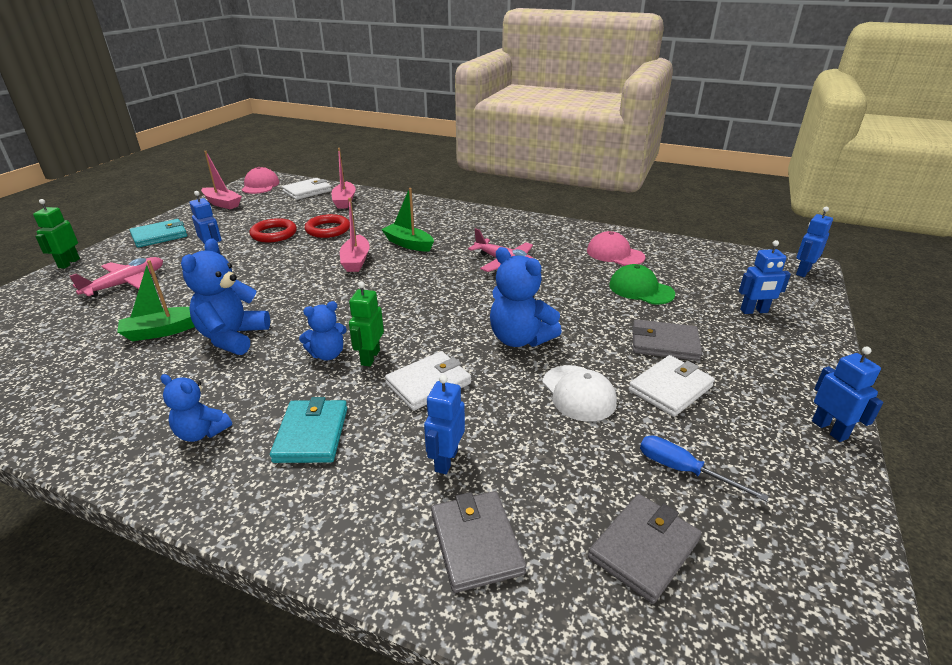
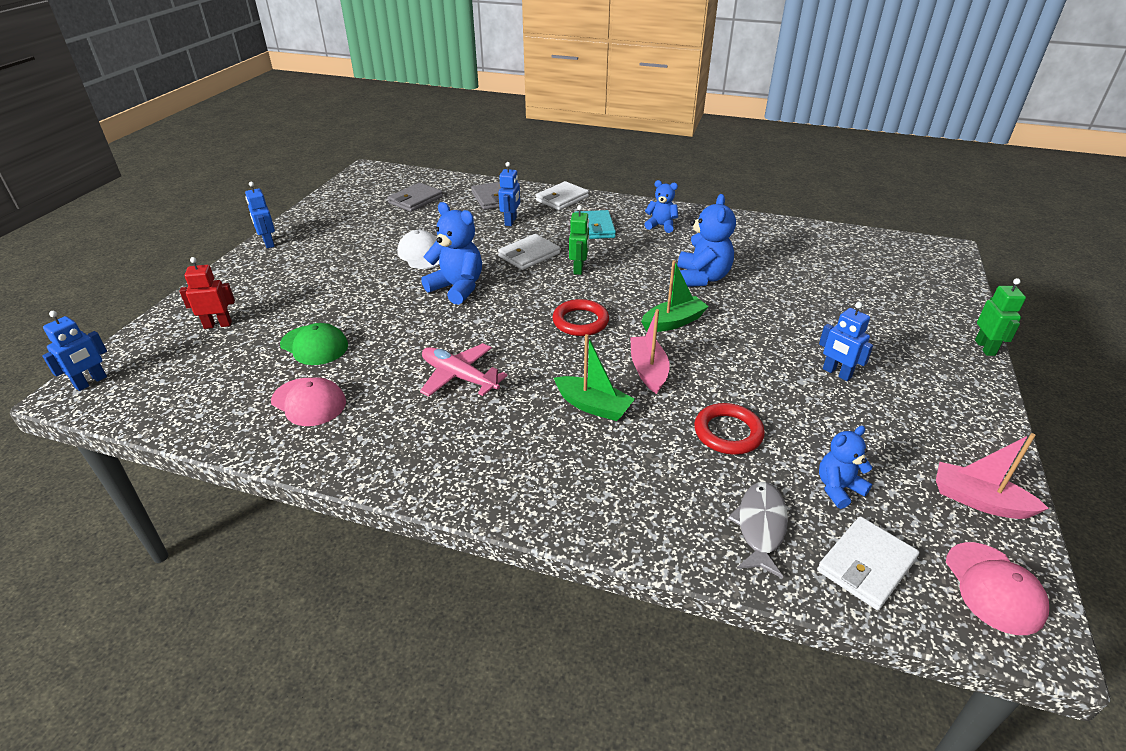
camera: 175 degrees right, 5 degrees up
(126, 283) = (873, 324): pink plane -> none
(159, 236) = (954, 403): turquoise wallet -> none
(163, 331) = (766, 280): green boat -> green boat (673, 322)
(274, 234) = (799, 417): red ring -> red ring (580, 321)
(327, 354) = (613, 269): blue teddy bear -> blue teddy bear (838, 488)
(344, 201) = (760, 526): pink boat -> grey fish
(664, 343) = (333, 290): grey wallet -> none
(670, 388) = (354, 260): white wallet -> white wallet (562, 198)
(683, 470) = (377, 223): blue screwdriver -> none
(754, 311) = (218, 325): blue robot -> red robot

